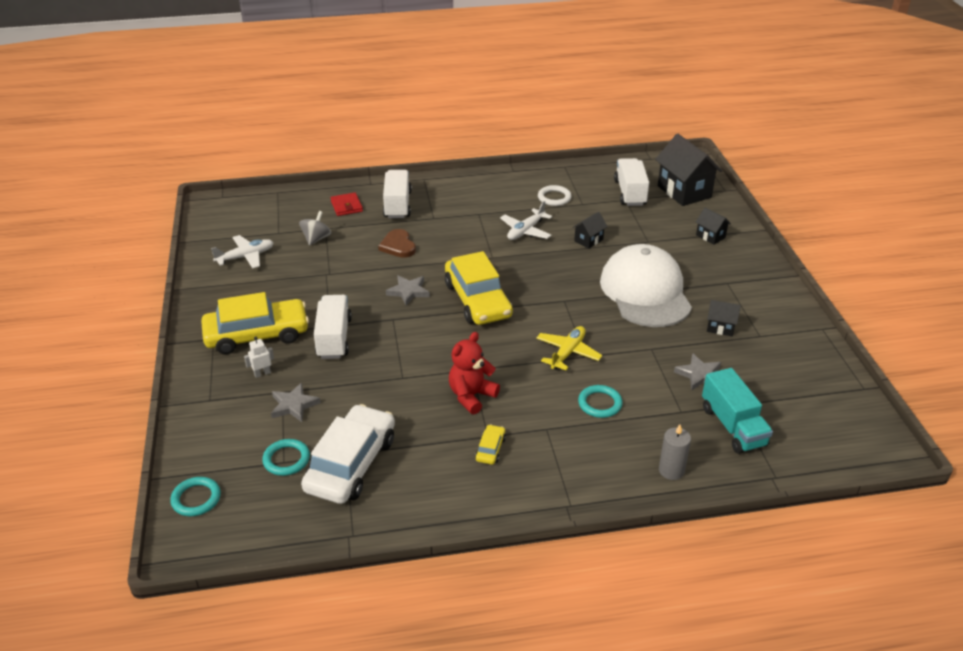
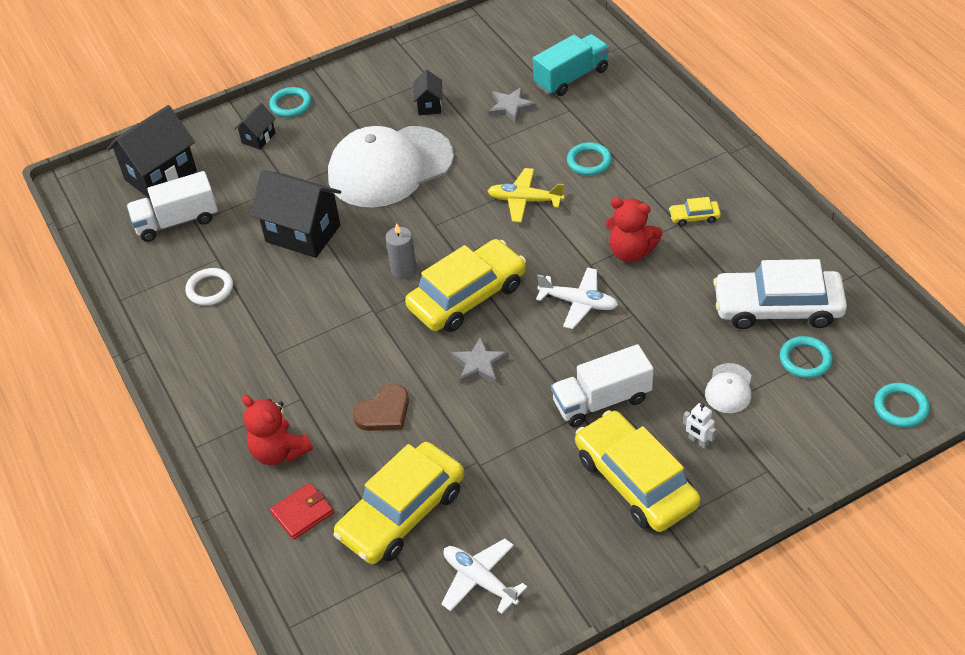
camera: 105 degrees left, 10 degrees up
(294, 405) = (729, 388): grey star -> white cap
(316, 239) = (402, 513): grey spinning top -> yellow car
(397, 205) = (279, 451): white truck -> red teddy bear
(526, 231) = (301, 295): white plane -> white plane (578, 303)
(588, 240) = (303, 233): black house -> black house, size x2.02
(671, 470) = (648, 102): grey candle -> grey candle (403, 270)
(749, 257) = (291, 104): none -> turquoise ring

